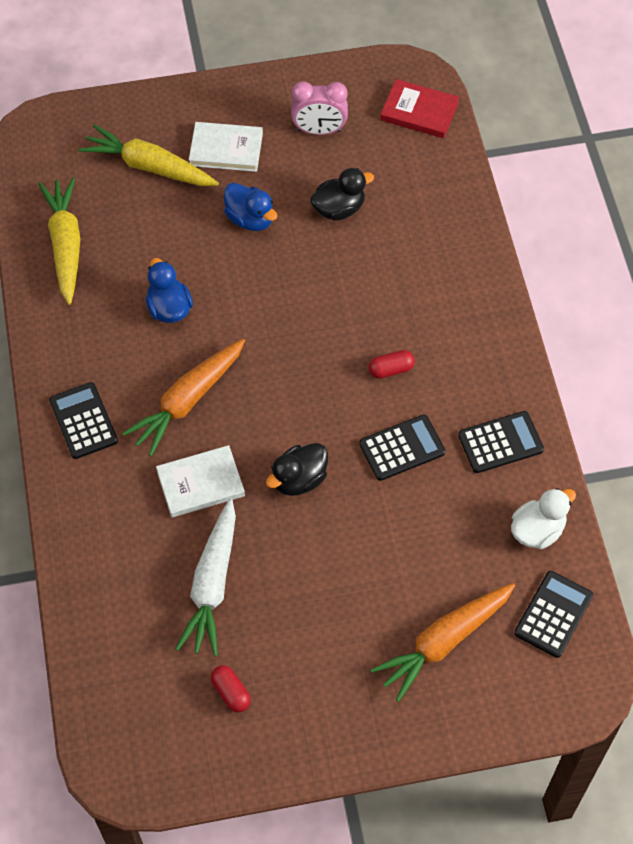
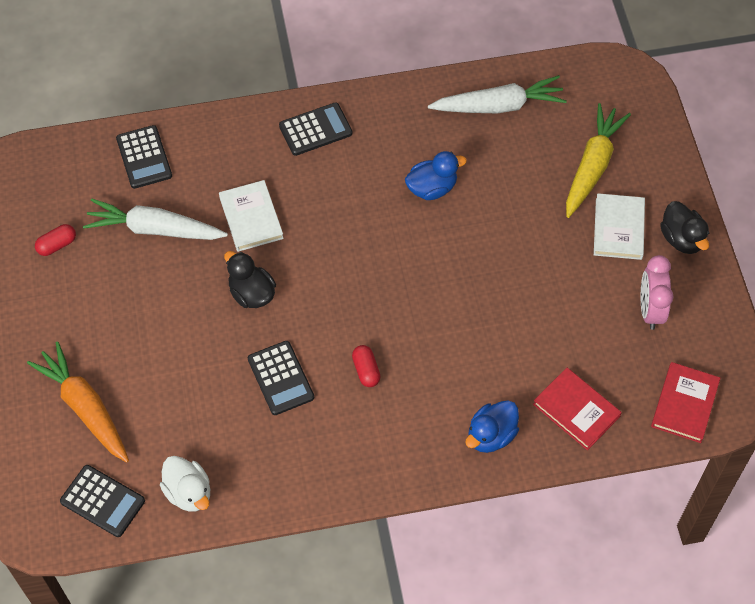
camera: 90 degrees right, 0 degrees up
(65, 245) = (499, 106): yellow carrot -> white carrot
(187, 401) = (334, 205): orange carrot -> none
(250, 219) = (536, 250): blue duck -> blue duck (491, 435)
(339, 209) = (553, 327): black duck -> black duck (681, 239)
(429, 194) = (576, 410): none -> red book
(500, 442) = (284, 464): black calculator -> black calculator (144, 157)

